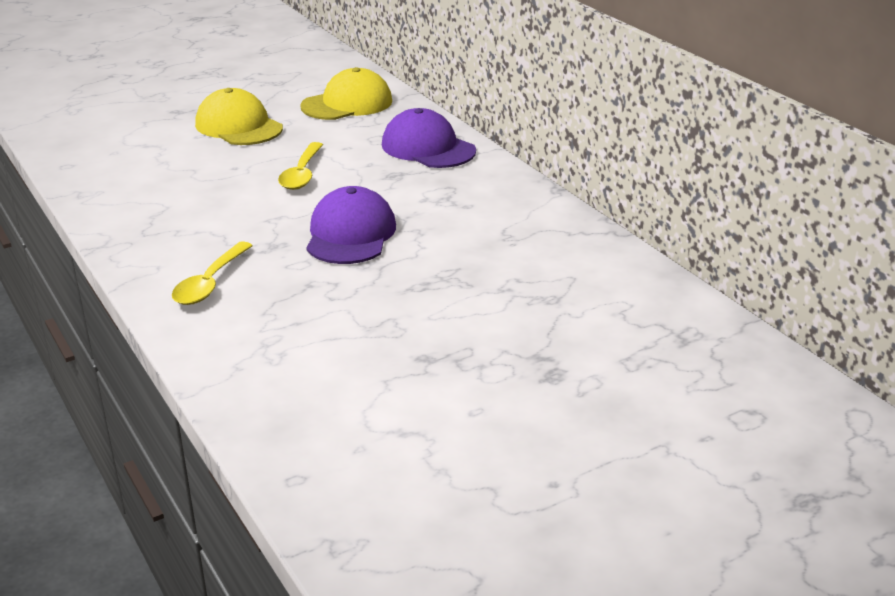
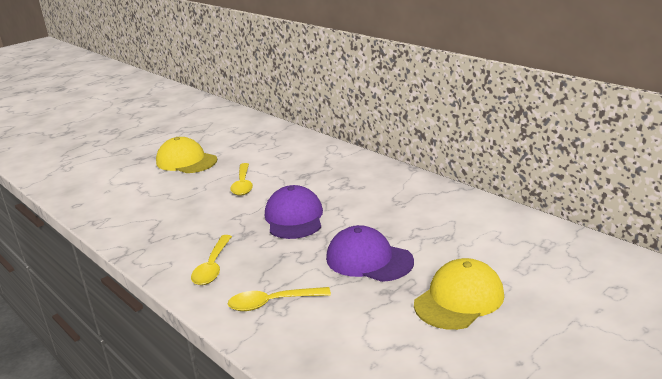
camera: 10 degrees left, 5 degrees down
(266, 345) = (272, 303): none -> yellow spoon
(347, 104) = (252, 137): yellow cap -> yellow cap (459, 299)
(428, 148) = (317, 155): purple cap -> purple cap (369, 260)

